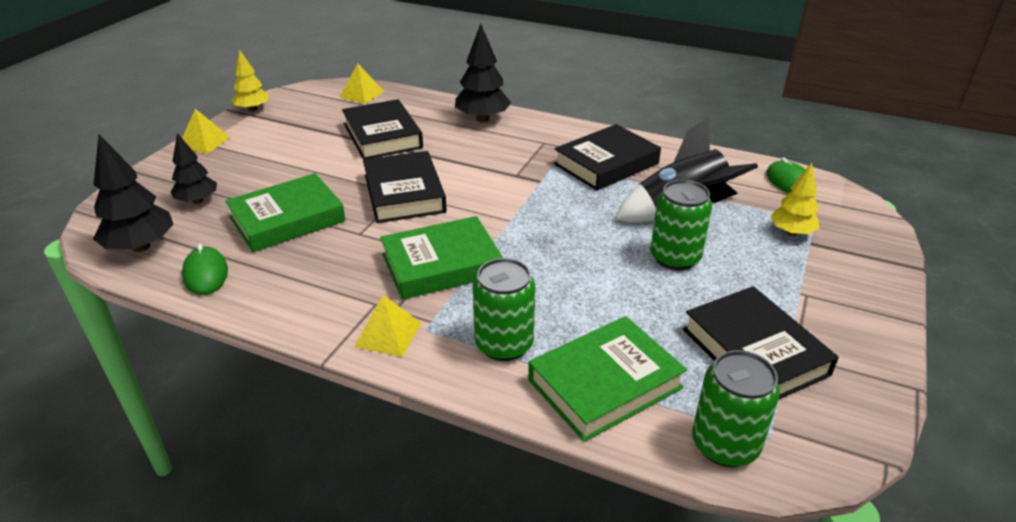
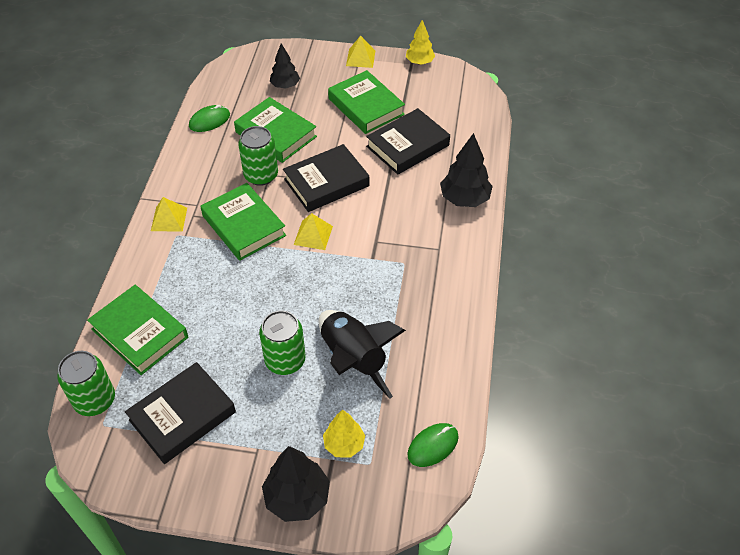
camera: 75 degrees right, 15 degrees up
(141, 247) = (229, 83): black tree -> black tree (297, 498)
(295, 150) = (366, 107): none -> green book
(361, 94) = (474, 112): yellow pyramid -> yellow pyramid (313, 235)
(504, 344) = (168, 276): green can -> green can (261, 175)
(606, 164) = (416, 298): black book -> none

